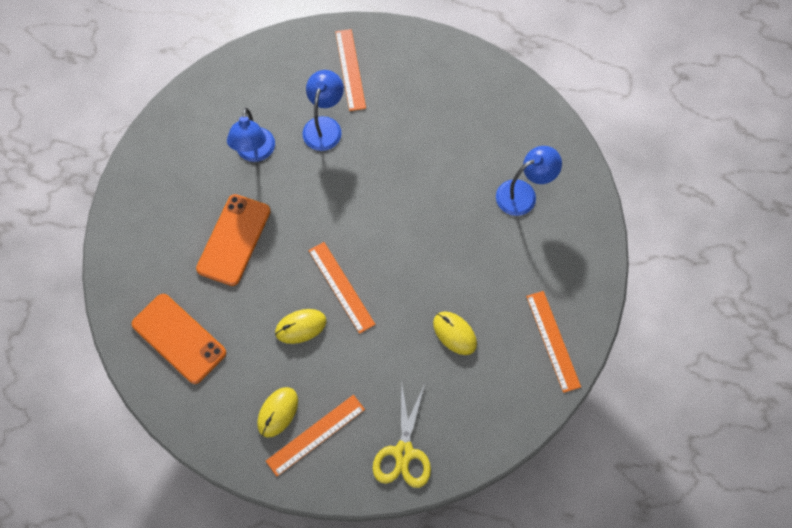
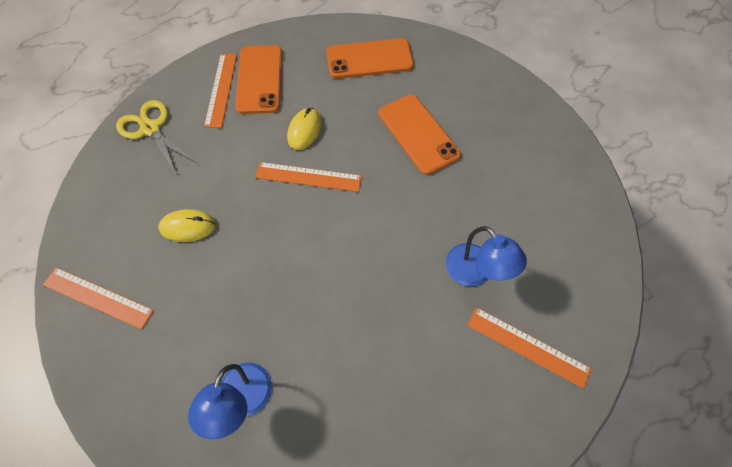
camera: 130 degrees right, 5 degrees down
(254, 153) = (491, 198): blue lamp -> none
(278, 412) = (259, 79): yellow mouse -> orange phone

